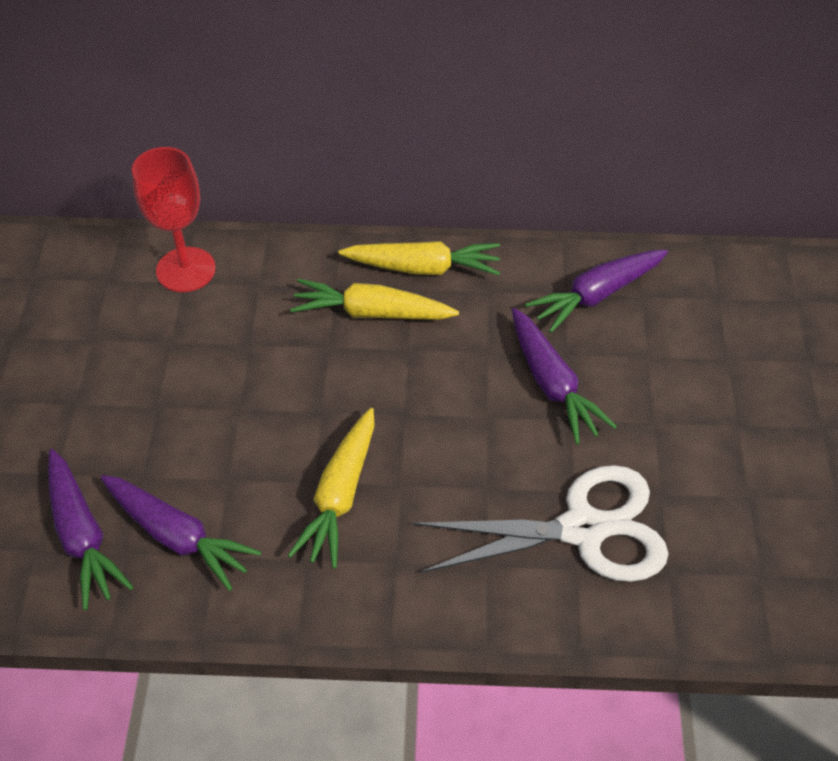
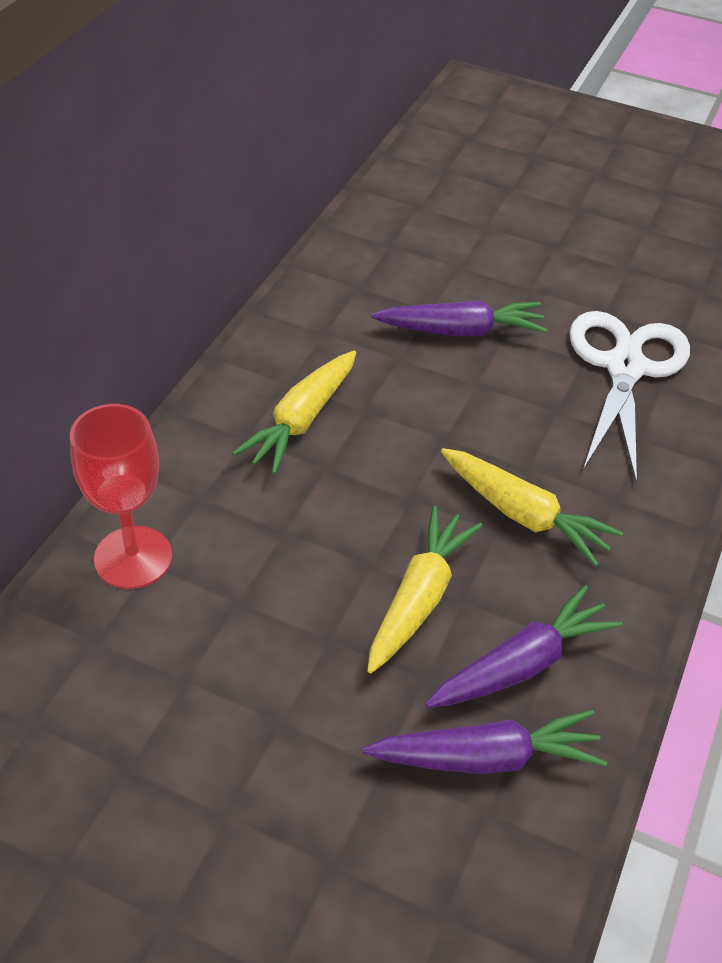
camera: 70 degrees left, 5 degrees down
(423, 268) = (265, 365): yellow carrot -> yellow carrot (419, 598)
(596, 295) = (373, 269): purple carrot -> none

